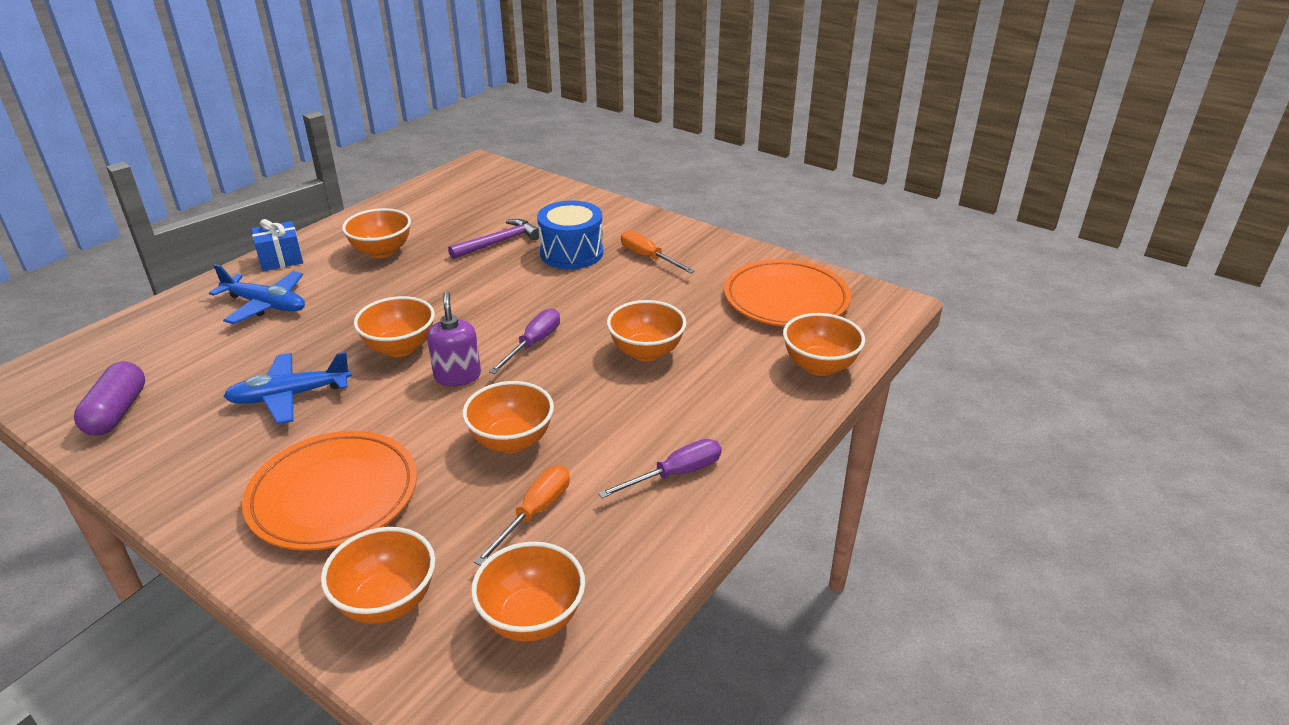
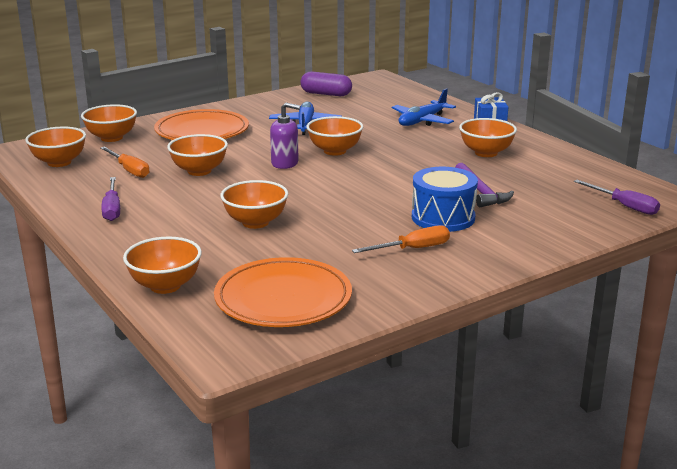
camera: 110 degrees right, 10 degrees down
(533, 344) = (303, 188): purple screwdriver -> purple screwdriver (624, 206)

